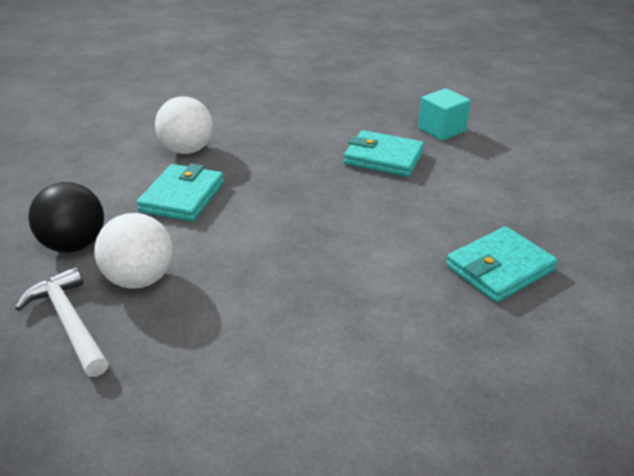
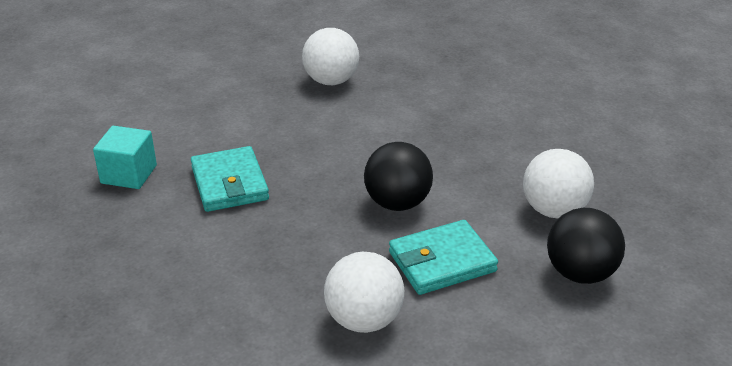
camera: 130 degrees left, 0 degrees up
(70, 322) = (628, 211): white hammer -> none
(265, 211) = (397, 203): none -> black ball
(499, 268) = (331, 81): turquoise wallet -> white ball

